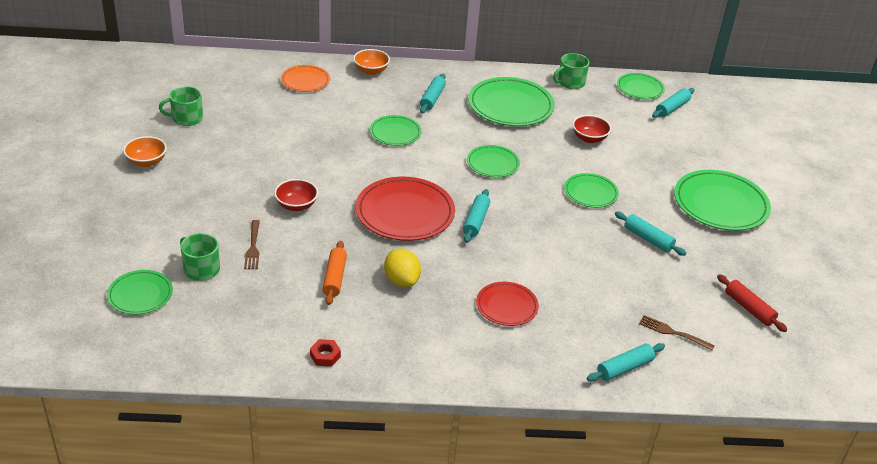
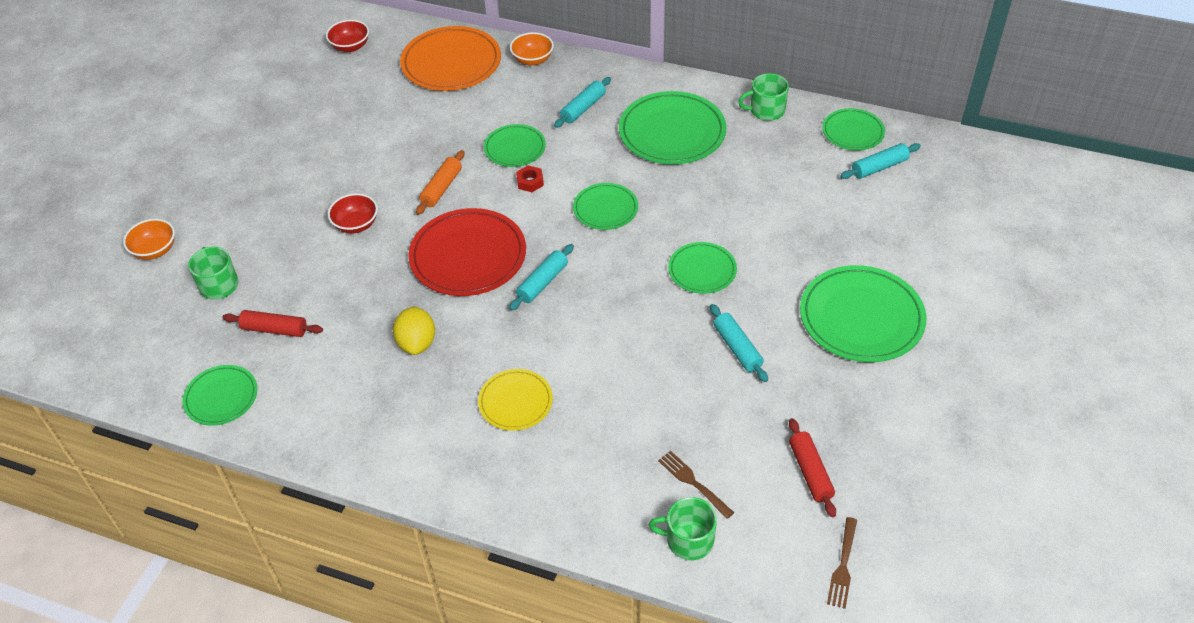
camera: 25 degrees right, 10 degrees up
(140, 295) = (145, 303): green plate -> green plate (221, 397)
(146, 162) = (232, 142): orange bowl -> orange bowl (155, 250)
(186, 118) = (300, 93): green mug -> green mug (688, 540)
(253, 247) = (284, 268): brown fork -> brown fork (843, 565)
(273, 293) = (274, 329): none -> red rolling pin
(305, 81) = (451, 63): orange plate -> orange plate, size x1.74
(325, 356) = (286, 419): red nut -> red nut (530, 182)
(334, 278) = (347, 324): orange rolling pin -> orange rolling pin (441, 188)
(507, 306) = (515, 402): red plate -> yellow plate
(589, 138) = (744, 194): red bowl -> red bowl (350, 46)
(624, 368) = (607, 515): turquoise rolling pin -> none

